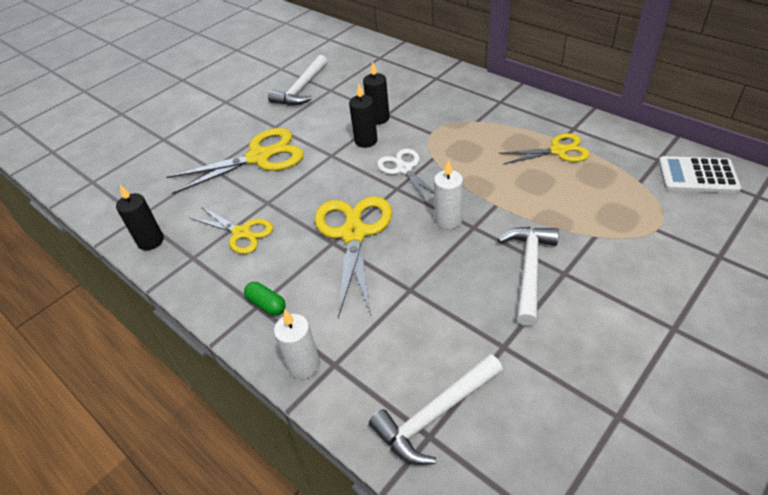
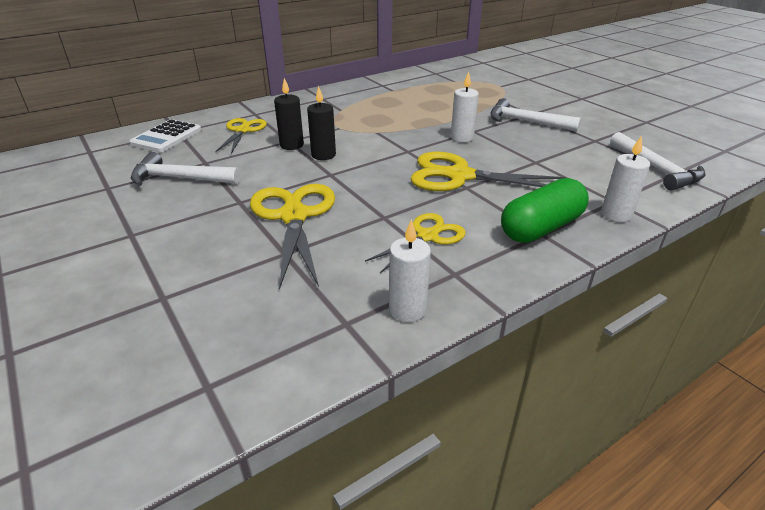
camera: 80 degrees left, 10 degrees down
(151, 241) = (407, 309): black candle -> white candle
(267, 304) = (541, 228): green capsule -> green capsule, size x2.05
(301, 89) = (179, 178): white hammer -> white hammer turned 150 degrees clockwise
(404, 169) = (383, 144): white scissors -> none
(558, 151) = (405, 93): yellow scissors -> yellow scissors (242, 131)
(697, 176) = (458, 68): white calculator -> white calculator (166, 137)

